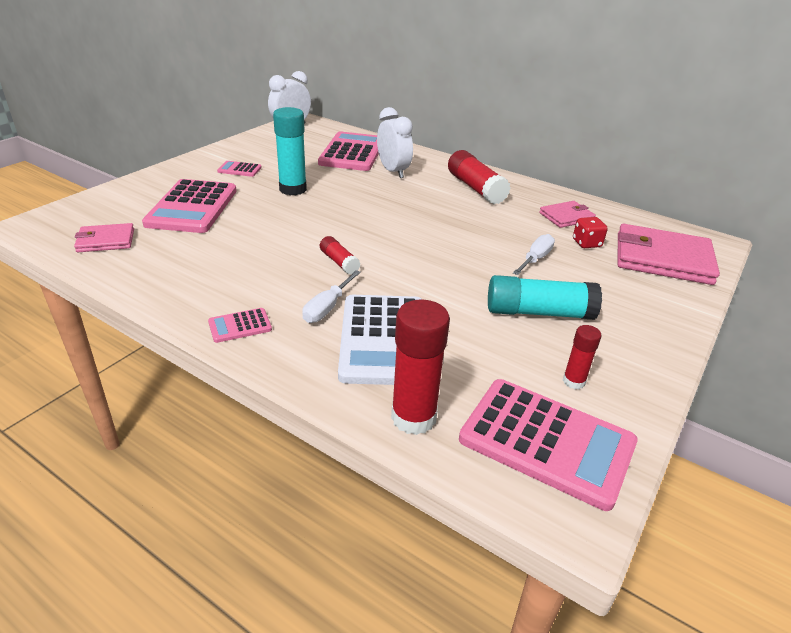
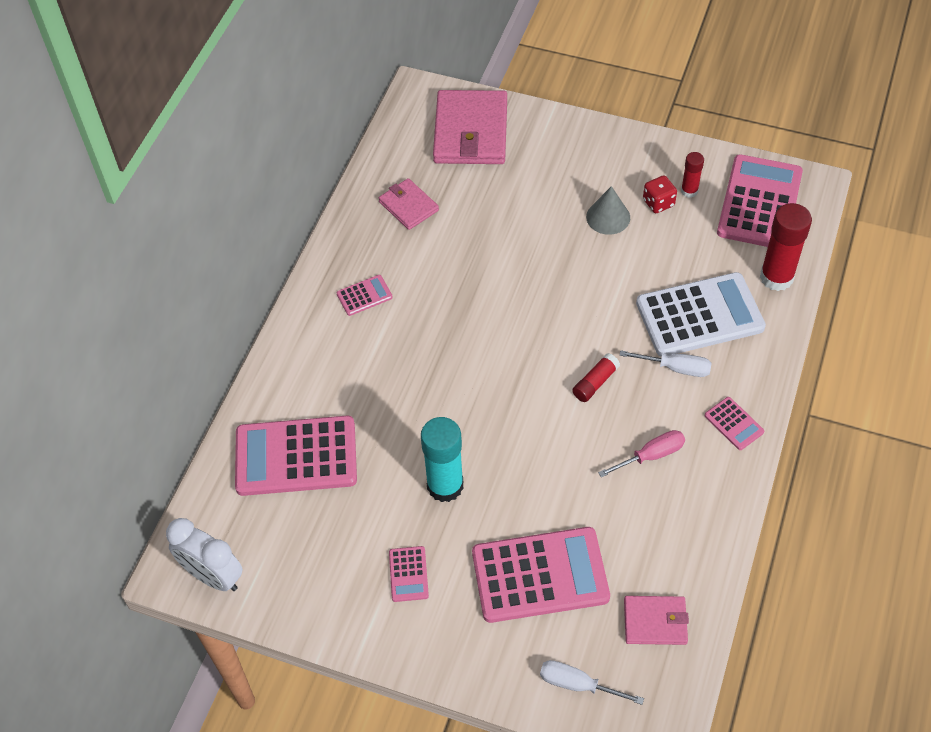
camera: 100 degrees left, 20 degrees up
(106, 241) = (655, 621): pink wallet -> pink wallet turned 60 degrees counterclockwise
(246, 272) = (650, 456): none -> pink screwdriver
(393, 171) = (345, 391): white clock -> none
(475, 188) = (364, 296): red glue stick -> pink calculator
(535, 259) = (515, 226): white screwdriver -> white screwdriver (578, 684)
(539, 312) = (608, 217): turquoise glue stick -> grey cone
(586, 243) = (464, 188): red dice -> red dice (658, 203)

